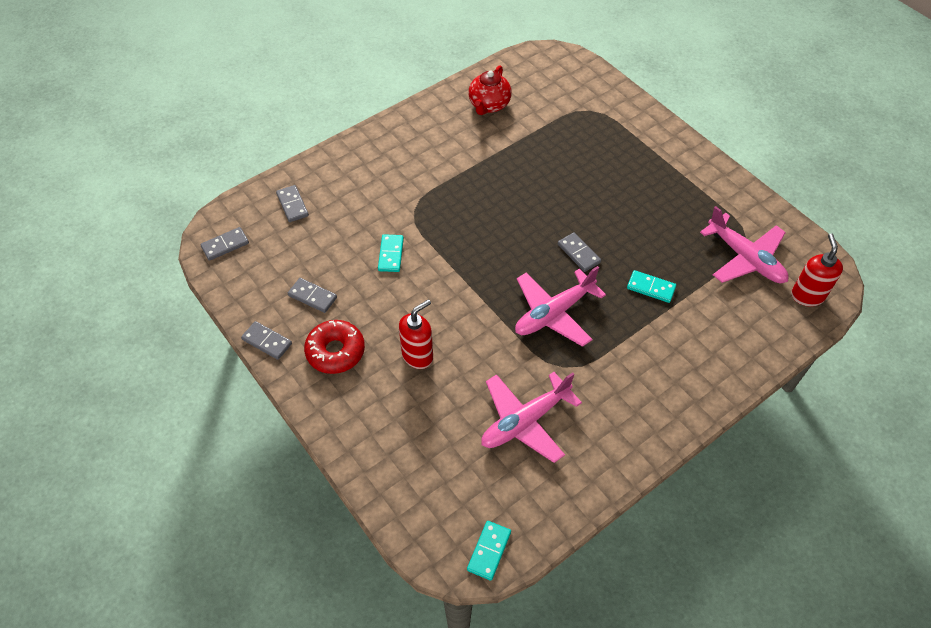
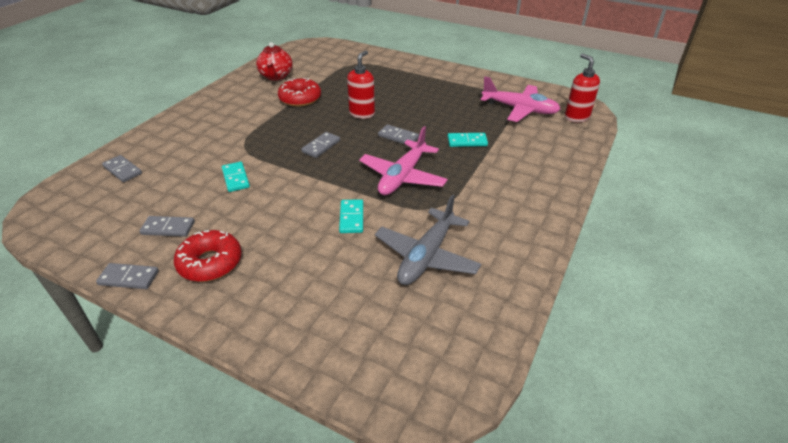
camera: 25 degrees left, 15 degrees down
(225, 245) = (56, 216): grey domino -> grey domino (321, 146)
(418, 356) = (297, 240): red soap dispenser -> red soap dispenser (362, 114)
(489, 551) = (461, 377): turquoise domino -> turquoise domino (351, 218)
(500, 154) = (300, 99): none -> red donut
(525, 421) = (426, 256): pink plane -> grey plane

